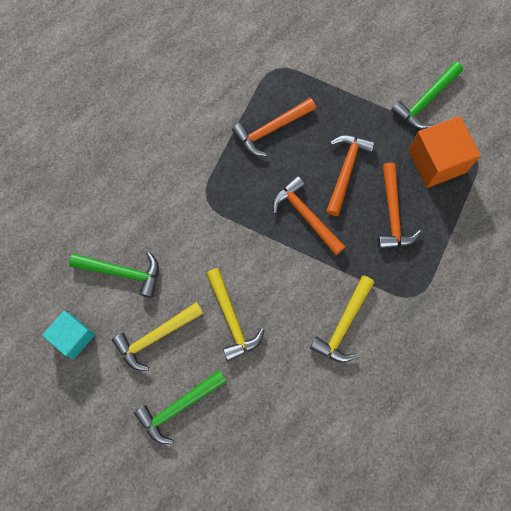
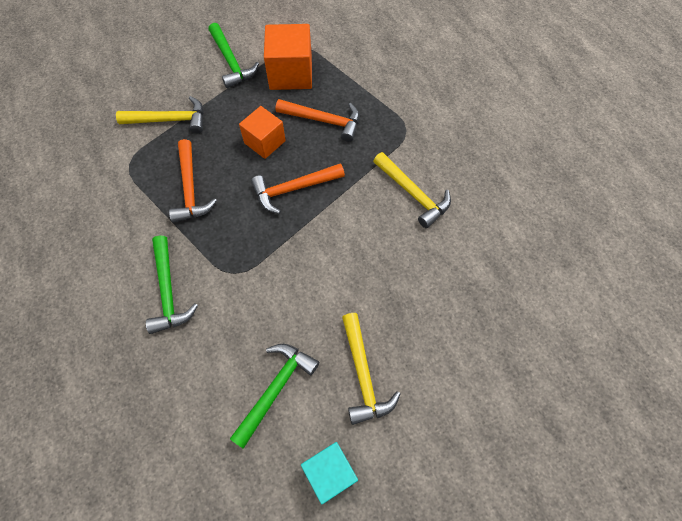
camera: 70 degrees left, 10 degrees down
(178, 407) = (448, 375): green hammer -> green hammer (168, 292)
(232, 319) = (372, 290): yellow hammer -> yellow hammer (170, 120)
(346, 170) = (265, 142): orange hammer -> orange cube

